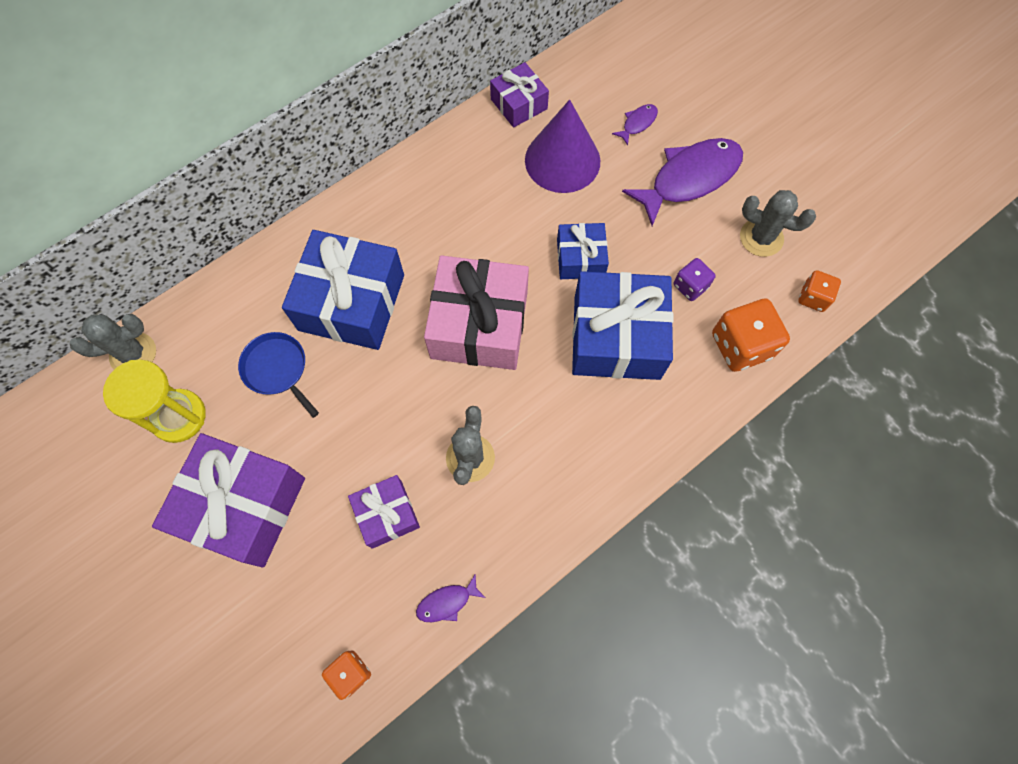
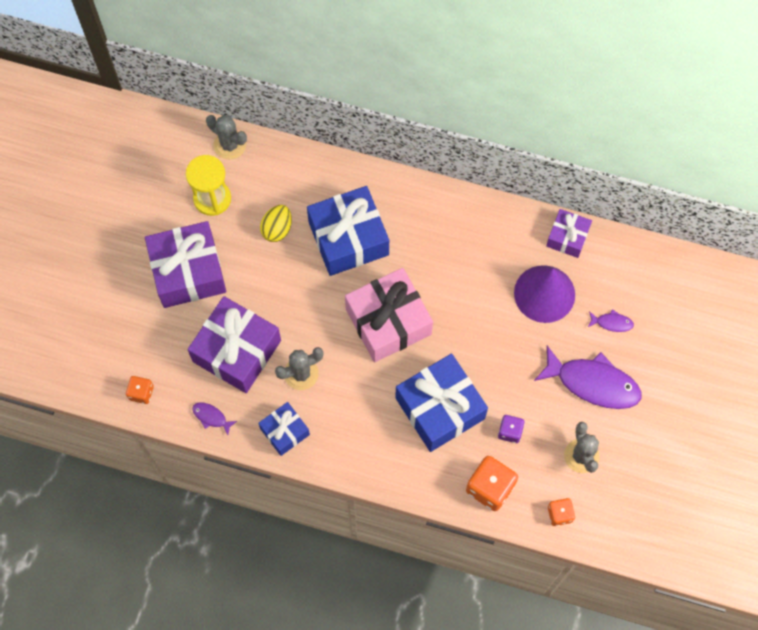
camera: 55 degrees right, 0 degrees up
(277, 369) = (277, 229): blue pan -> yellow egg
(387, 514) = (237, 351): purple gift -> purple gift, size x1.84
(580, 258) = (479, 351): blue gift -> blue gift (284, 431)

